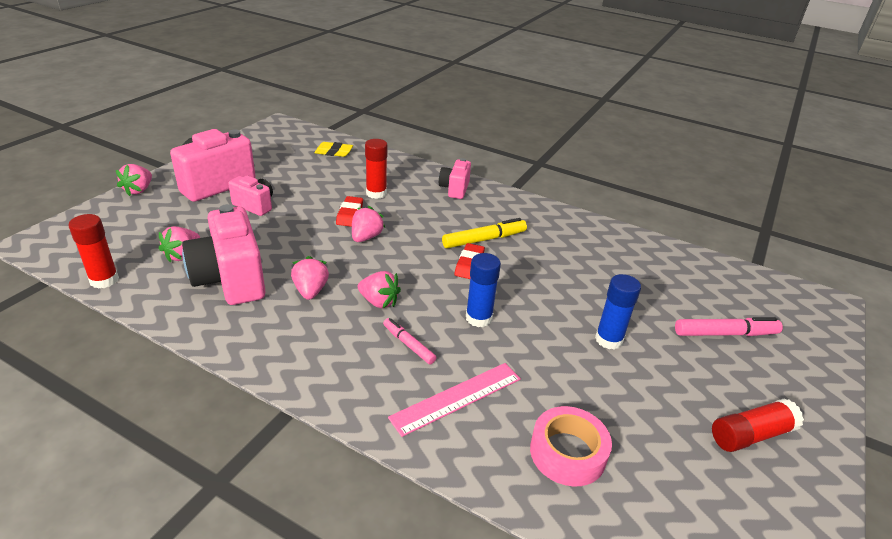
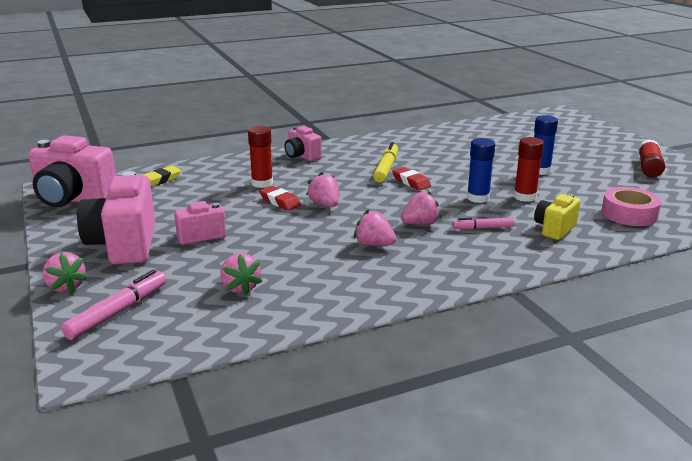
camera: 50 degrees left, 10 degrees down
(104, 280) = (229, 337): red glue stick -> red glue stick (524, 197)
(230, 280) = (314, 274): pink camera -> pink camera (73, 199)
(457, 398) = (554, 229): pink ruler -> yellow camera
(725, 333) = (563, 142): pink marker -> pink marker (117, 312)

